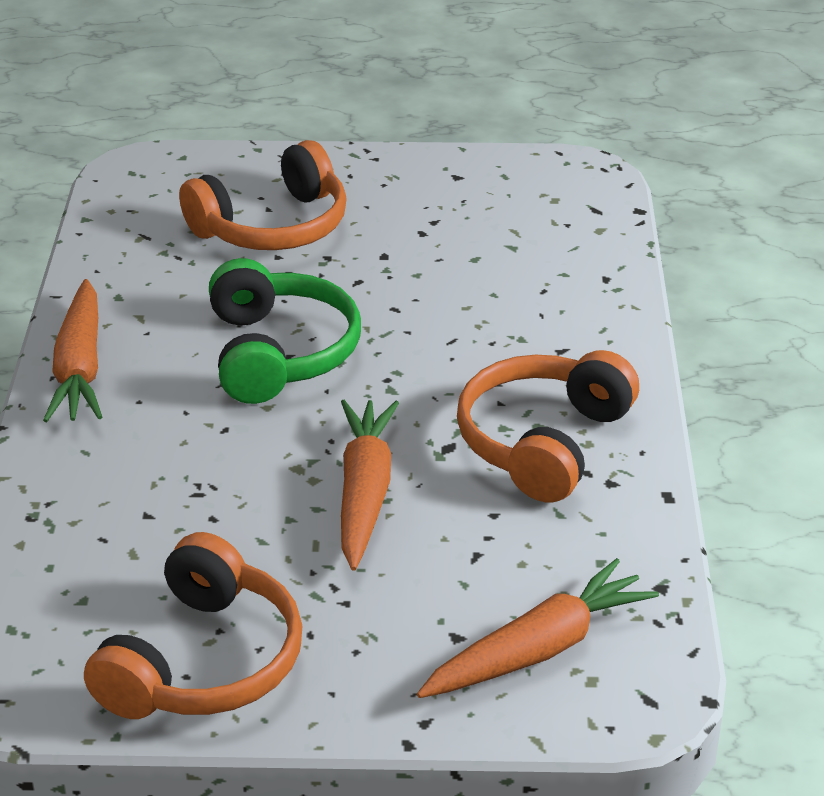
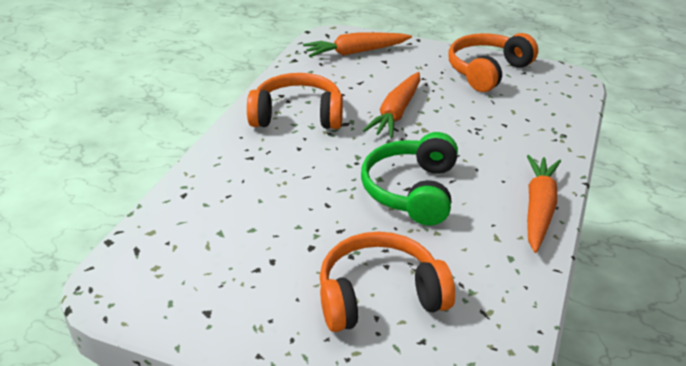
camera: 160 degrees left, 0 degrees up
(544, 442) = (297, 116): orange headphones -> orange headphones turned 135 degrees counterclockwise

